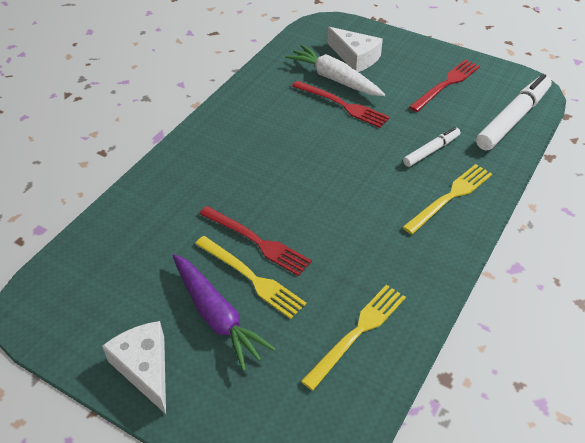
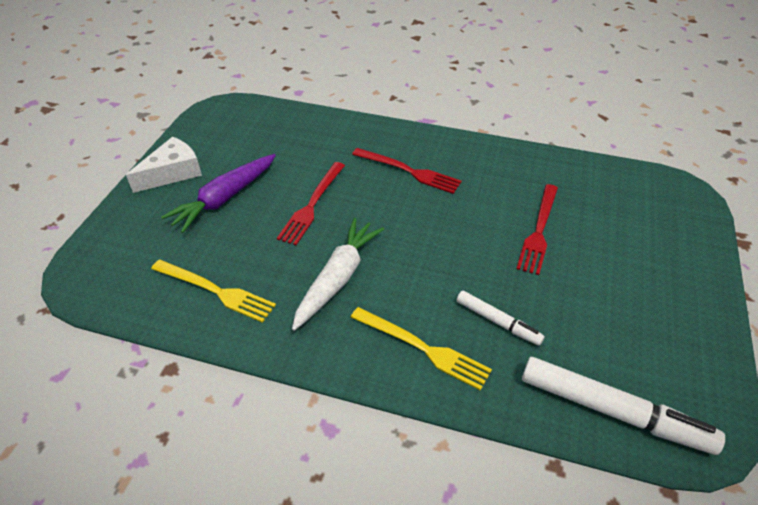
camera: 75 degrees right, 0 degrees up
(251, 278) = (269, 210): yellow fork -> none
(334, 79) = (582, 217): white carrot -> white carrot (338, 278)
(355, 57) = (637, 228): white cheese -> none
(446, 84) = (644, 325): red fork -> red fork (409, 171)

